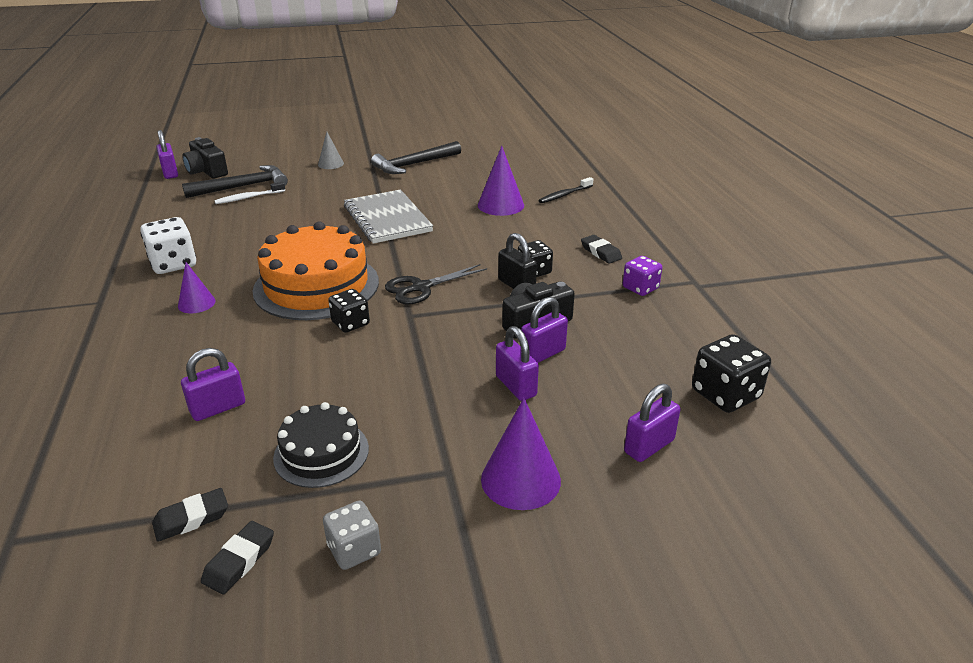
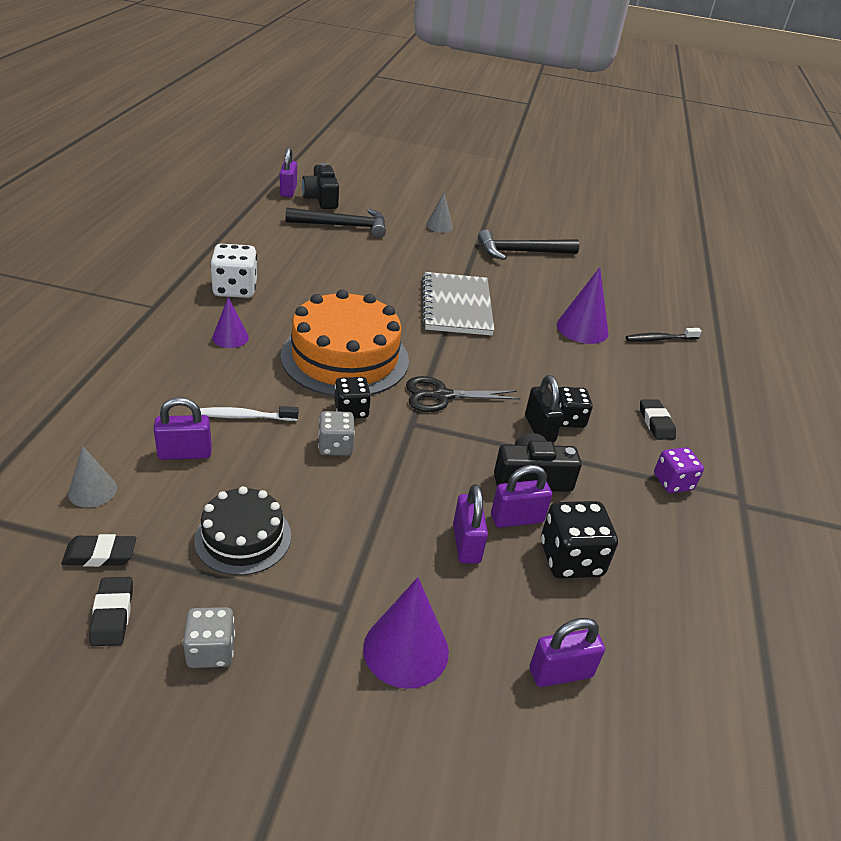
camera: 20 degrees right, 5 degrees up
(145, 470) = (92, 490): none -> grey cone
(239, 561) = (112, 614): black eraser -> black eraser turned 60 degrees counterclockwise
(248, 198) = (341, 240): white toothbrush -> white toothbrush (245, 416)
(355, 355) = (335, 446): none -> grey dice
(725, 394) = (686, 649): black dice -> black dice (571, 559)

